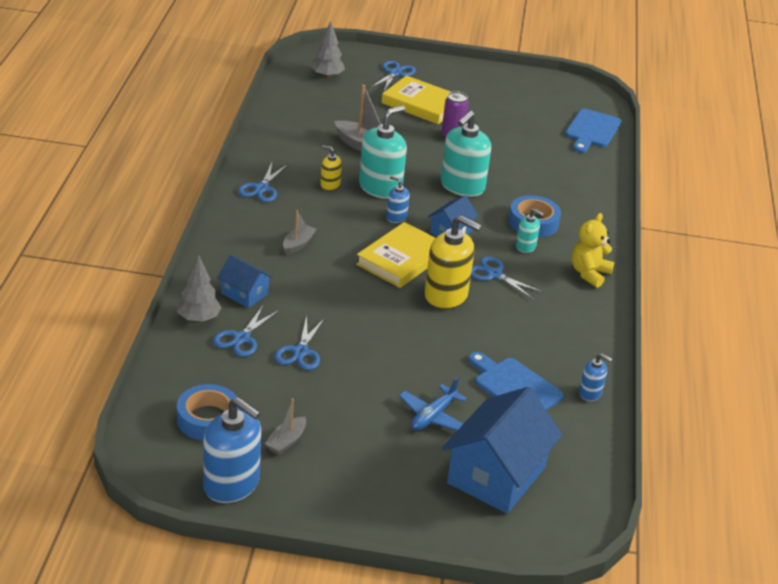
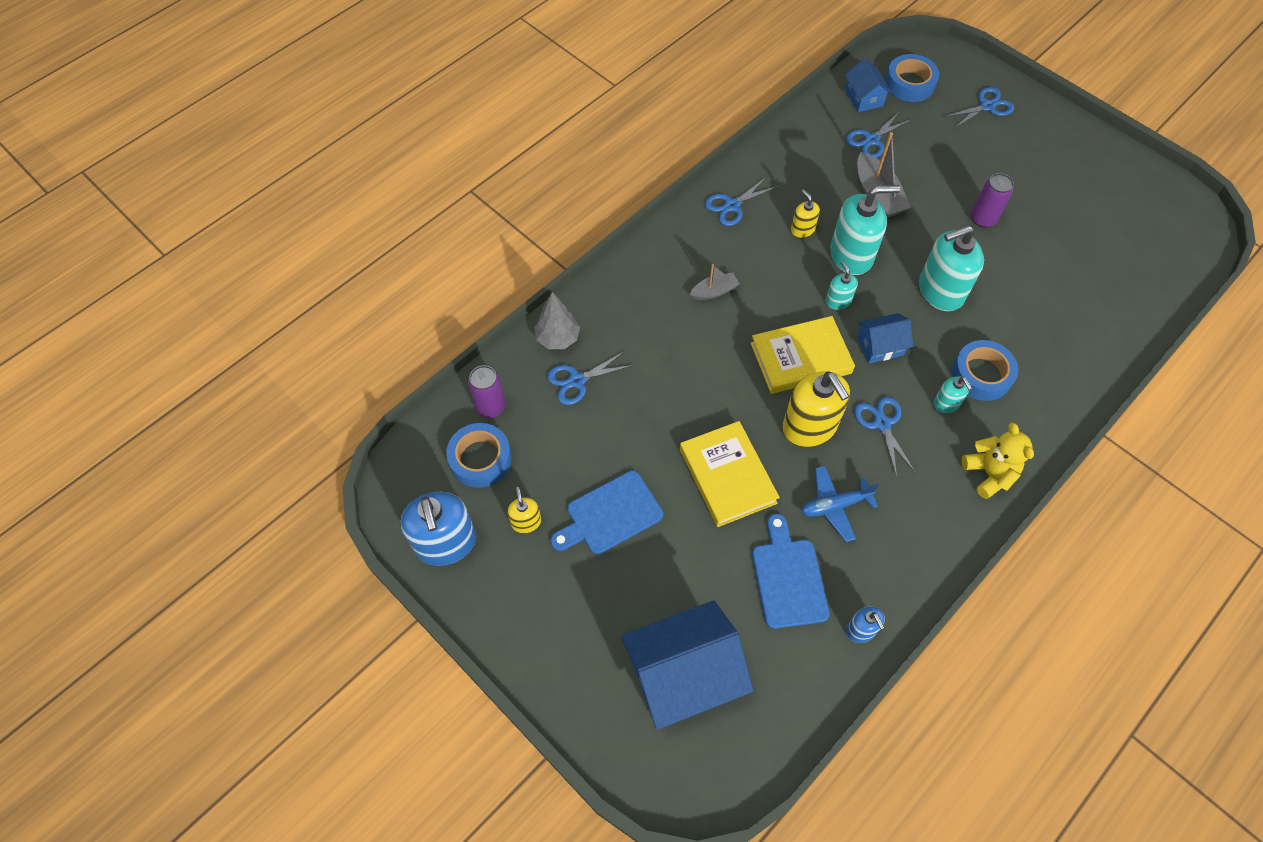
camera: 40 degrees right, 25 degrees up
(184, 383) = (491, 407): none -> purple can
(244, 293) = (620, 328): blue house -> blue house (864, 98)
(286, 441) = (526, 522): grey boat -> yellow soap dispenser
(300, 352) = (617, 424): blue scissors -> blue scissors (872, 140)
(327, 76) = (909, 83): grey tree -> blue tape
(396, 217) = (838, 301): blue soap dispenser -> turquoise soap dispenser
(421, 104) = (983, 160): yellow book -> yellow book (727, 476)
(433, 416) = (679, 569): blue plane -> blue plane (835, 505)
(589, 273) = (989, 474): yellow teddy bear -> yellow teddy bear turned 90 degrees clockwise
(592, 130) = (1158, 276): blue cutting board -> blue cutting board (610, 515)

